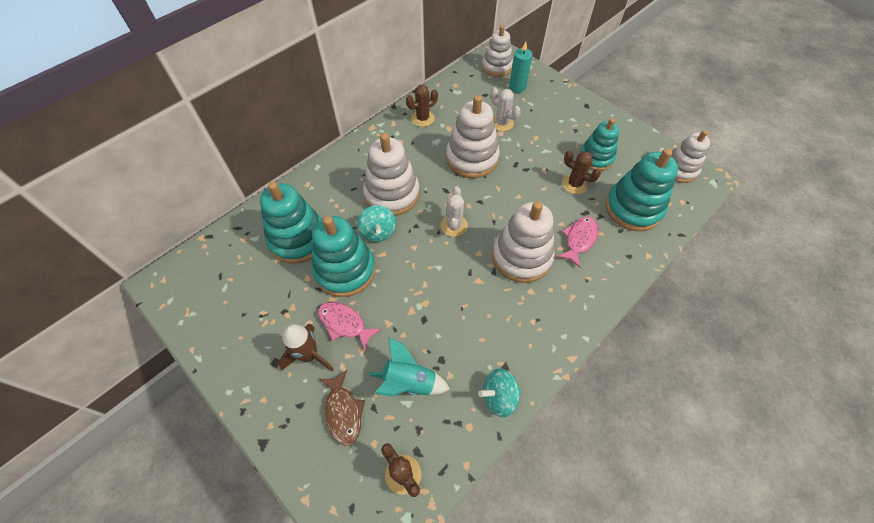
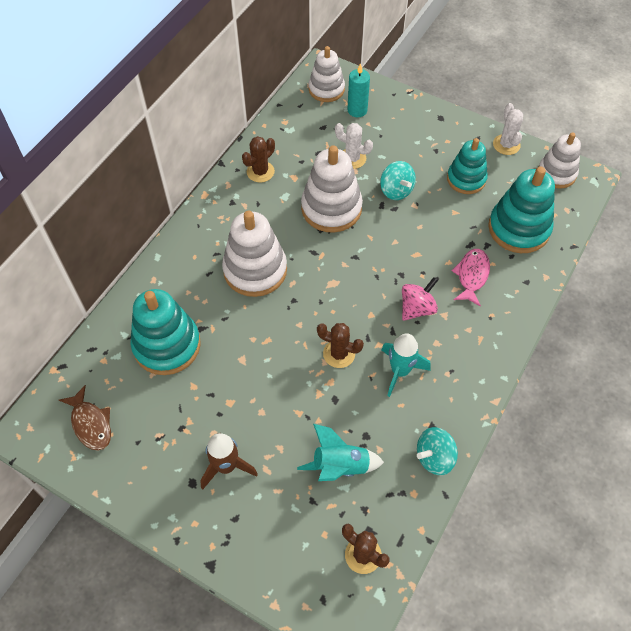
camera: 15 degrees left, 0 degrees up
(343, 412) = (283, 513): brown fish -> brown fish (91, 424)
(344, 323) = (252, 424): pink fish -> none
(345, 270) = (233, 367): turquoise stacking toy -> none
(378, 232) = (254, 317): turquoise spinning top -> turquoise spinning top (396, 190)
(454, 225) = (335, 290): white cactus -> white cactus (506, 145)
(490, 308) = (400, 371): none -> turquoise rocket
(521, 257) = (417, 308): white stacking toy -> pink spinning top
(574, 184) = (451, 214): brown cactus -> brown cactus (339, 354)

